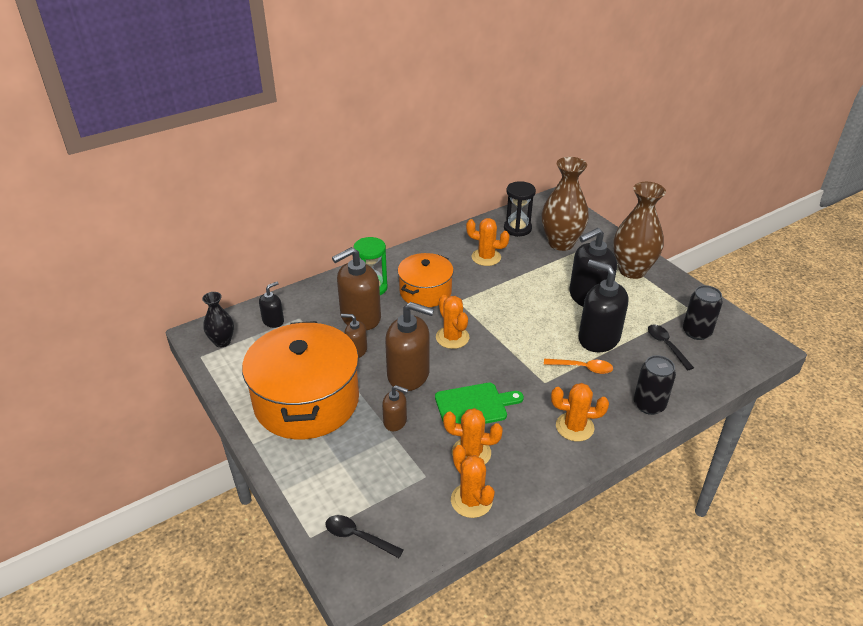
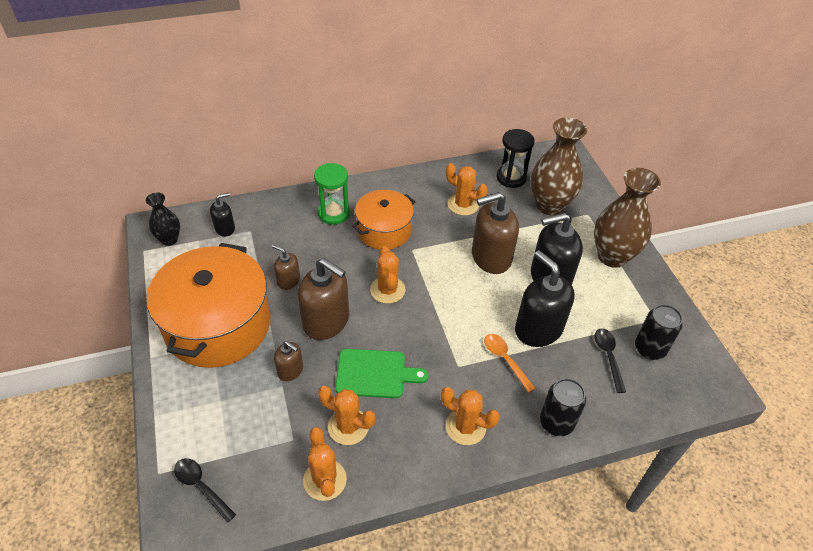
camera: 15 degrees right, 10 degrees up
(360, 317) = (308, 244): brown soap dispenser -> brown soap dispenser (490, 257)
(582, 368) = (505, 360): orange spoon -> orange spoon turned 150 degrees counterclockwise

